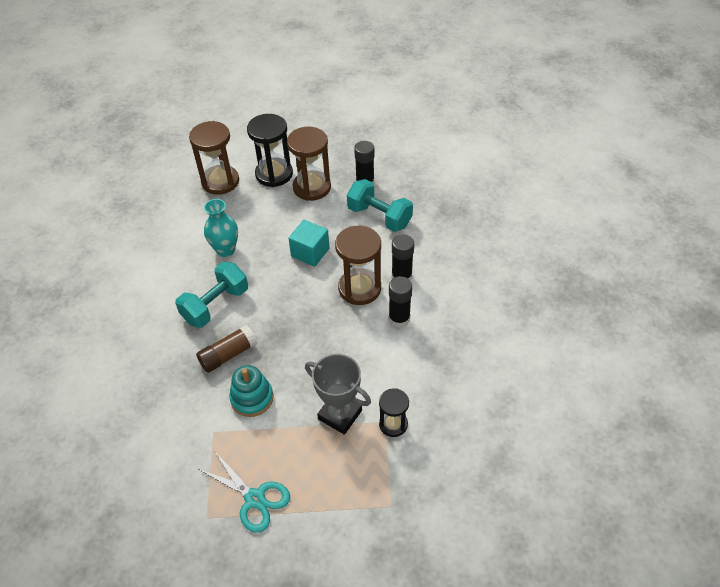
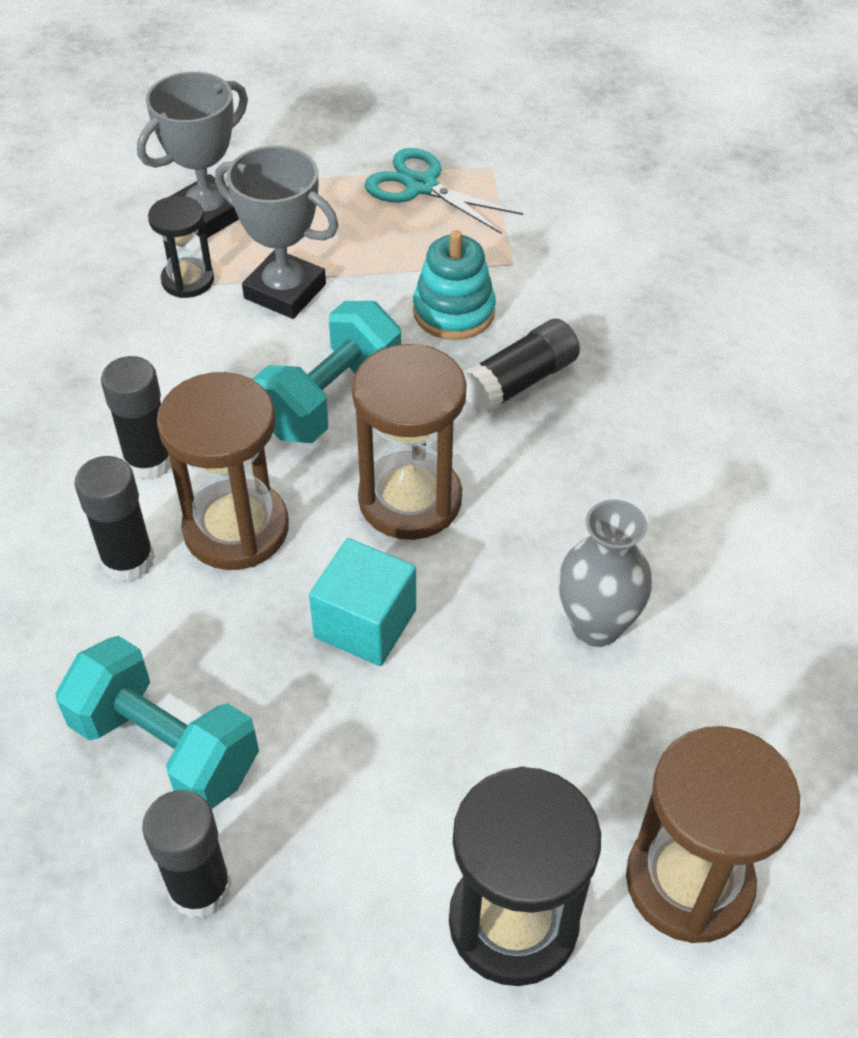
camera: 175 degrees right, 0 degrees up
(216, 305) = (577, 481): turquoise dumbbell -> turquoise dumbbell (330, 399)
(225, 250) = (596, 626): turquoise vase -> grey vase
(228, 355) = (519, 382): brown glue stick -> black glue stick
(312, 187) = (377, 862): brown hourglass -> brown hourglass (410, 500)
(386, 477) = (208, 214): none -> grey trophy

